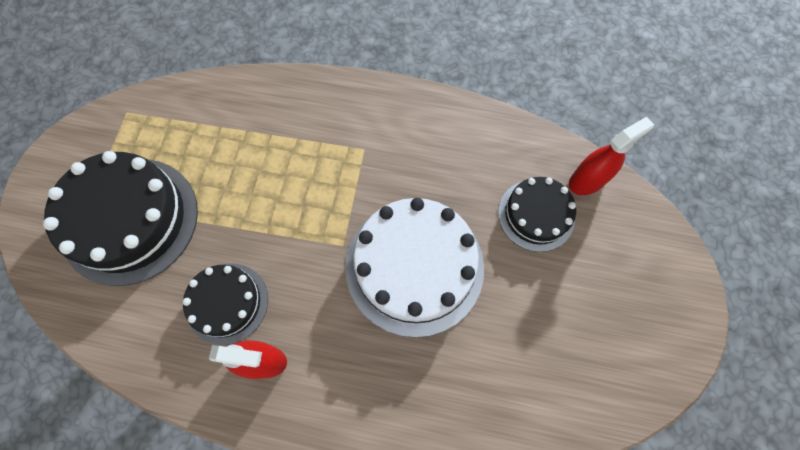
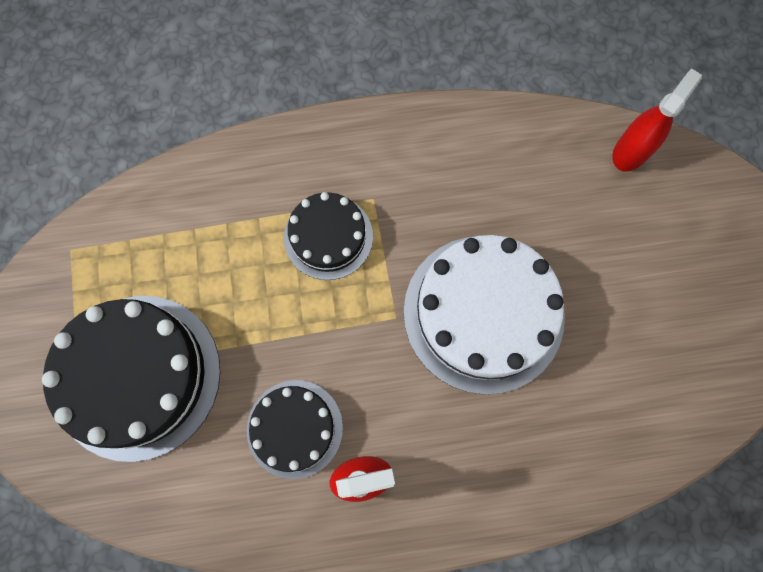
camera: 20 degrees left, 5 degrees up
(536, 215) = (591, 209): black cake -> black cake (328, 237)

